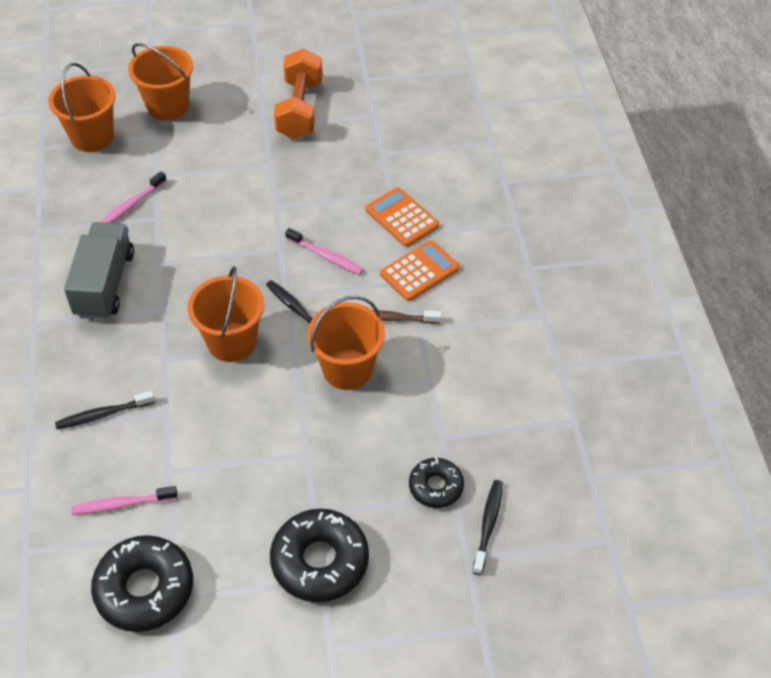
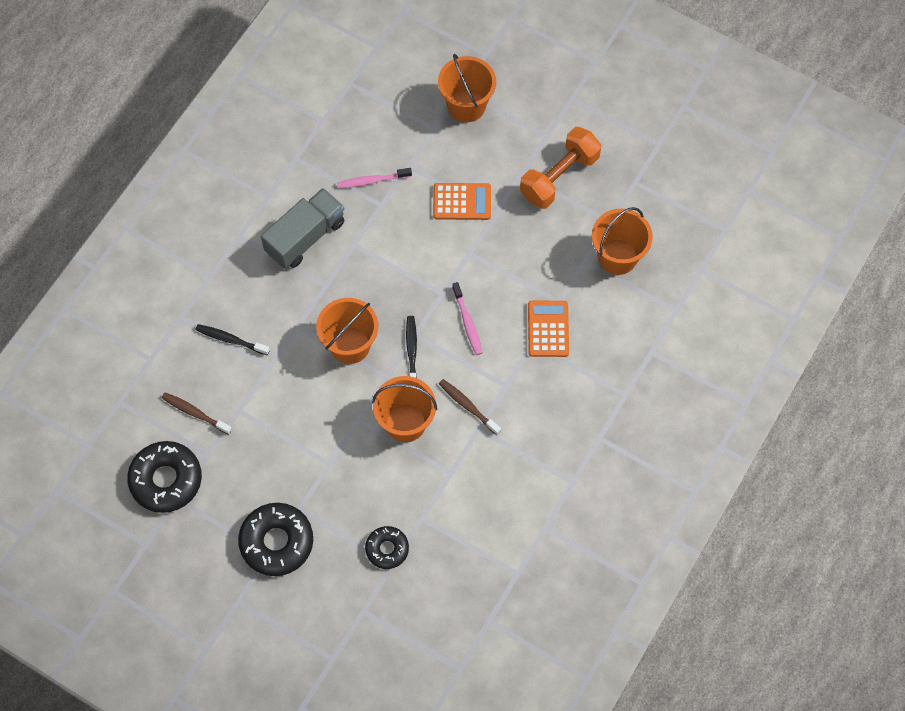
camera: 40 degrees right, 15 degrees up
(92, 137) = (391, 98): orange bucket -> orange bucket (617, 257)
(122, 504) = (195, 413): pink toothbrush -> brown toothbrush
(419, 271) = (520, 383): orange calculator -> orange calculator (462, 202)
(488, 525) = (395, 600): black toothbrush -> none

